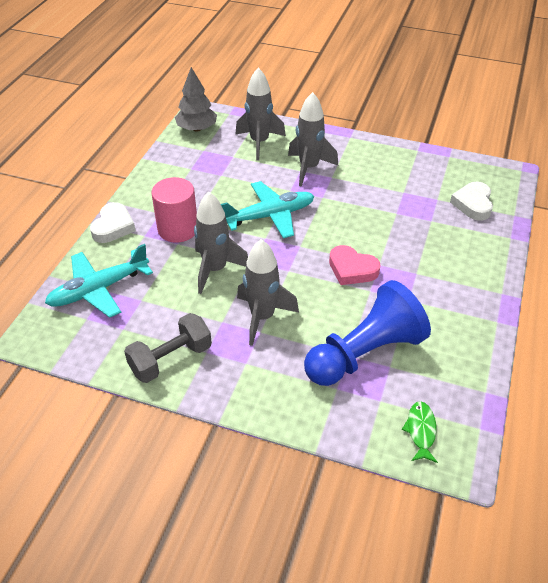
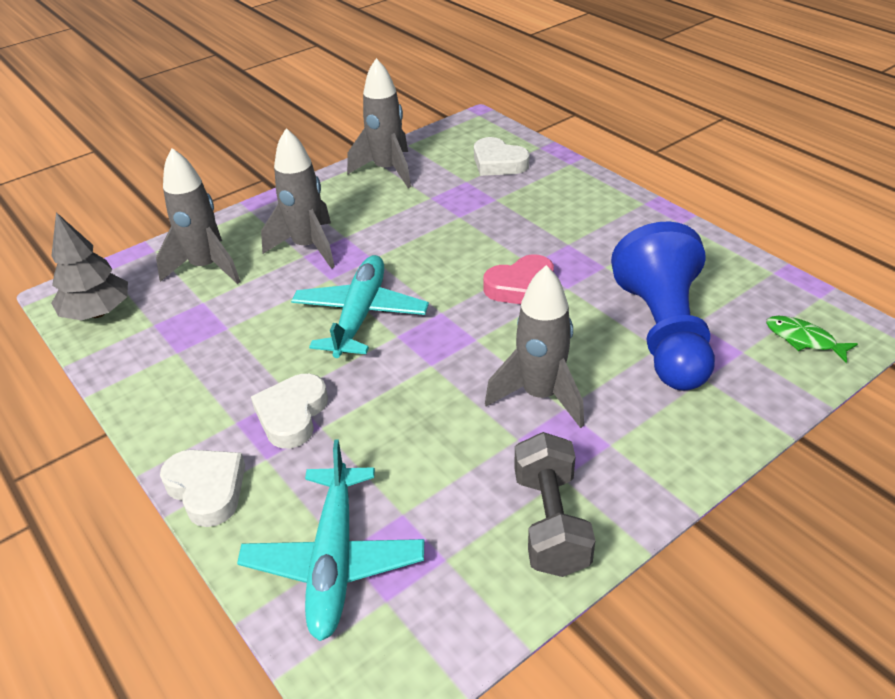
camera: 55 degrees left, 5 degrees down
(178, 229) = (292, 415): pink cylinder -> white heart
(215, 270) = (413, 407): grey rocket -> grey rocket (387, 170)

